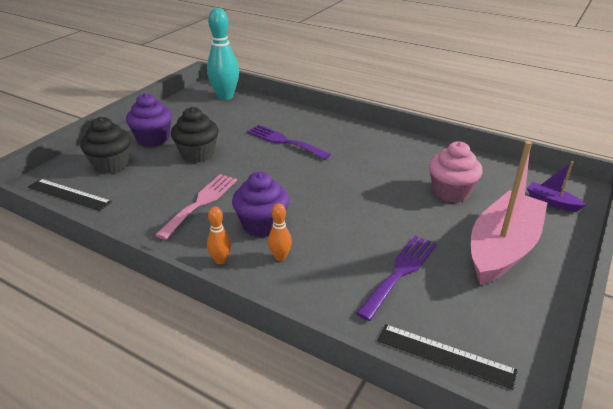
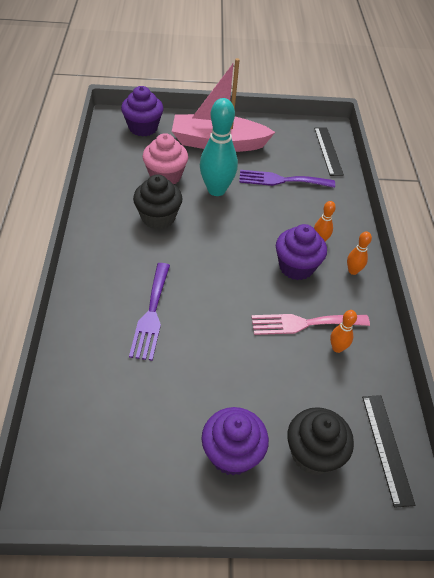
camera: 125 degrees left, 15 degrees up
(160, 209) = (337, 348): none -> orange bowling pin
(197, 154) = (231, 380): black cupcake -> black cupcake (158, 218)
(225, 96) = (59, 448): turquoise bowling pin -> turquoise bowling pin (216, 190)
(551, 202) = (143, 127): purple boat -> purple cupcake

